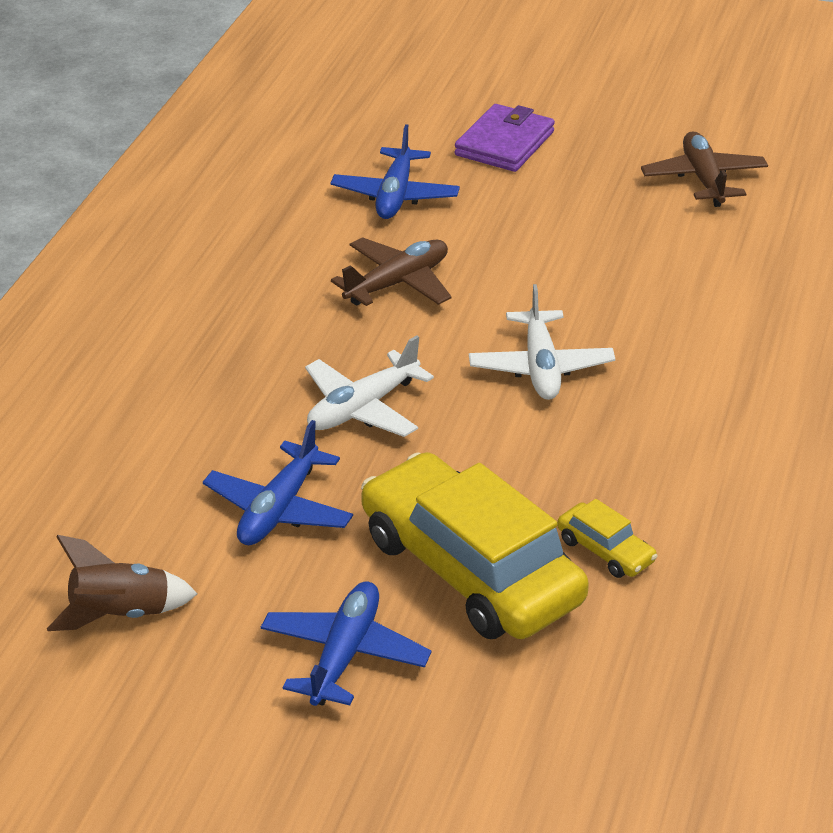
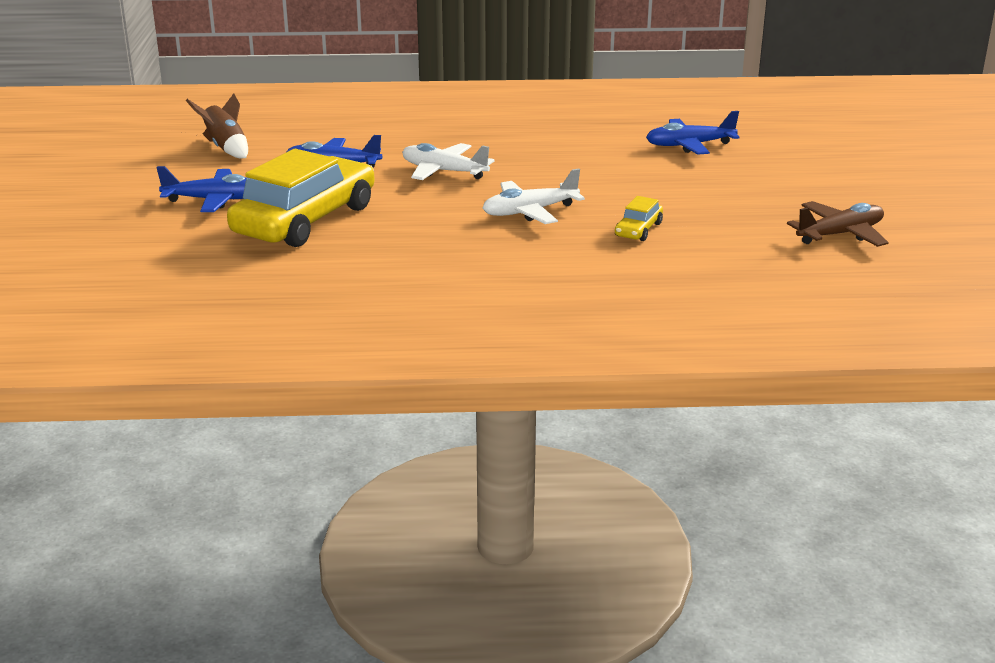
camera: 70 degrees right, 10 degrees down
(397, 283) = (586, 161): brown plane -> none
(504, 143) = (799, 165): purple wallet -> none
(605, 550) = (345, 254): yellow car -> yellow car (638, 230)

